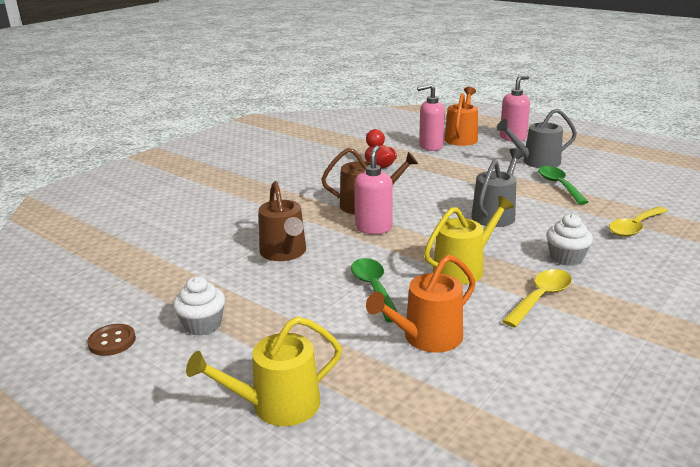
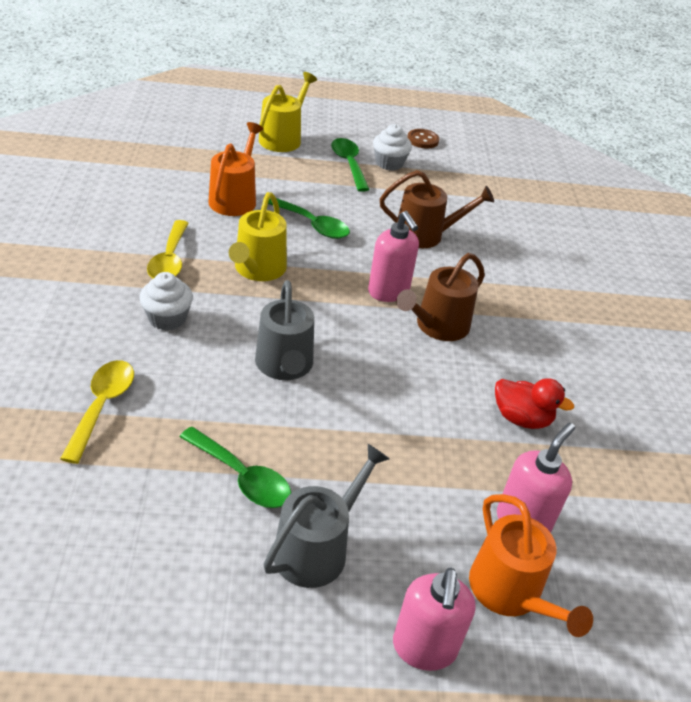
camera: 135 degrees right, 15 degrees up
(248, 338) = (349, 164): none -> green spoon
(284, 252) = (425, 235): brown watering can -> brown watering can turned 150 degrees clockwise

